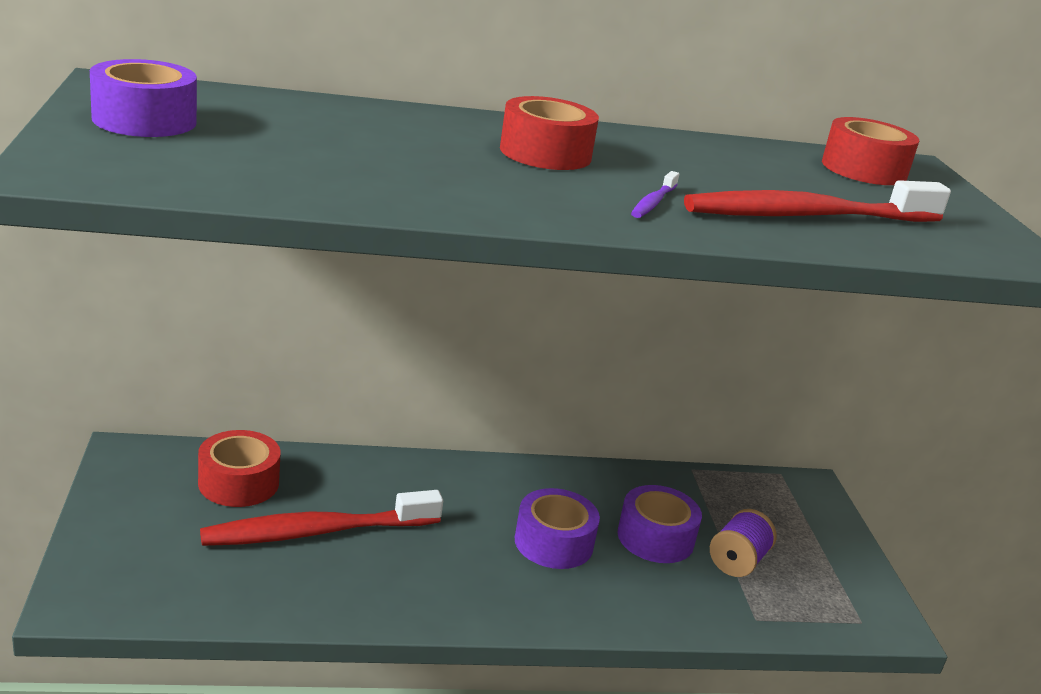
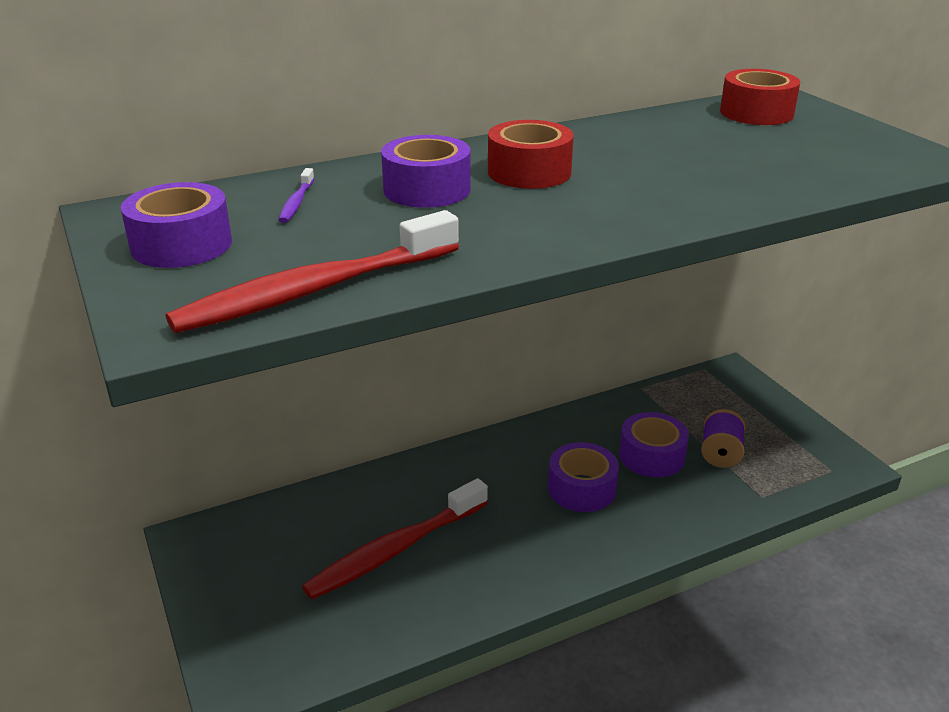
camera: 15 degrees left, 5 degrees up
(239, 483) = (302, 529): red tape -> none
(423, 140) = (427, 189): none -> purple tape
(653, 202) = (653, 195): purple toothbrush -> purple toothbrush (296, 202)
(807, 216) = (766, 171): red toothbrush -> red toothbrush (315, 290)

